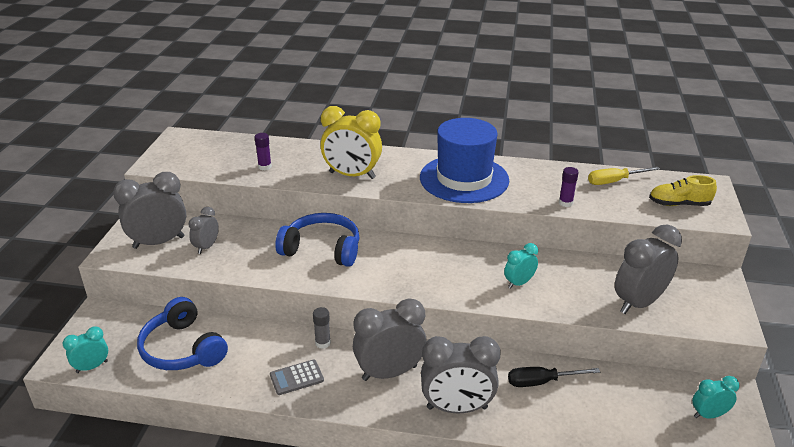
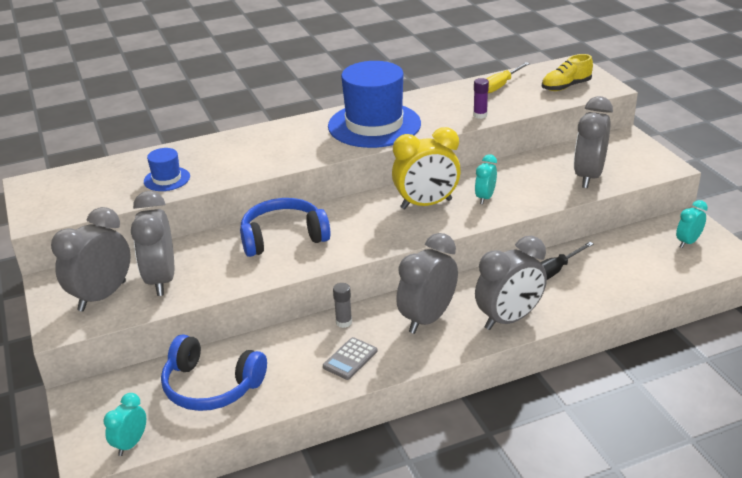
camera: 30 degrees left, 0 degrees up
(206, 247) = (161, 280): grey clock -> grey clock, size x1.86
(265, 167) = (167, 179): purple glue stick -> blue hat
(352, 175) = (266, 157): yellow clock -> yellow clock (426, 204)

